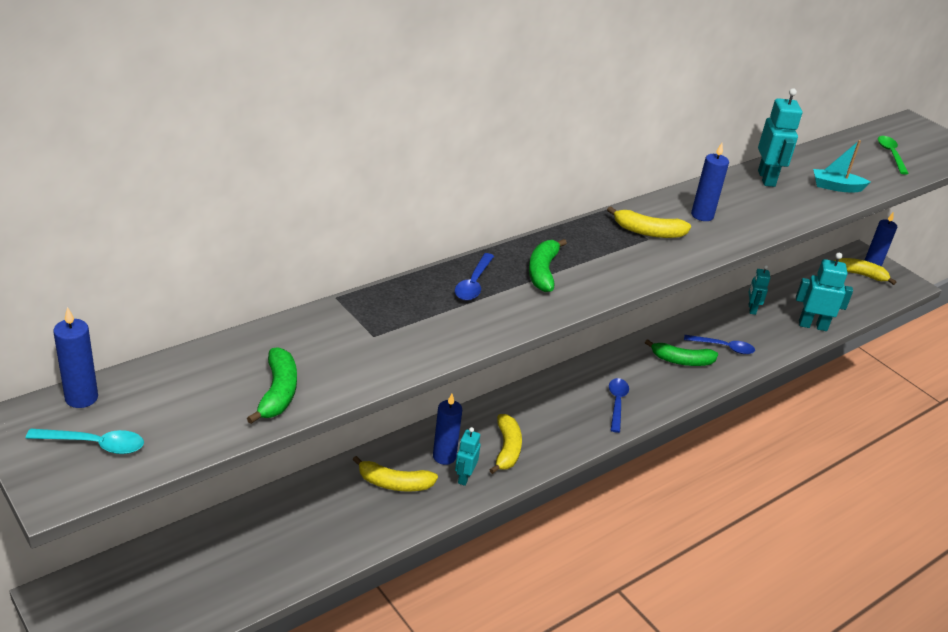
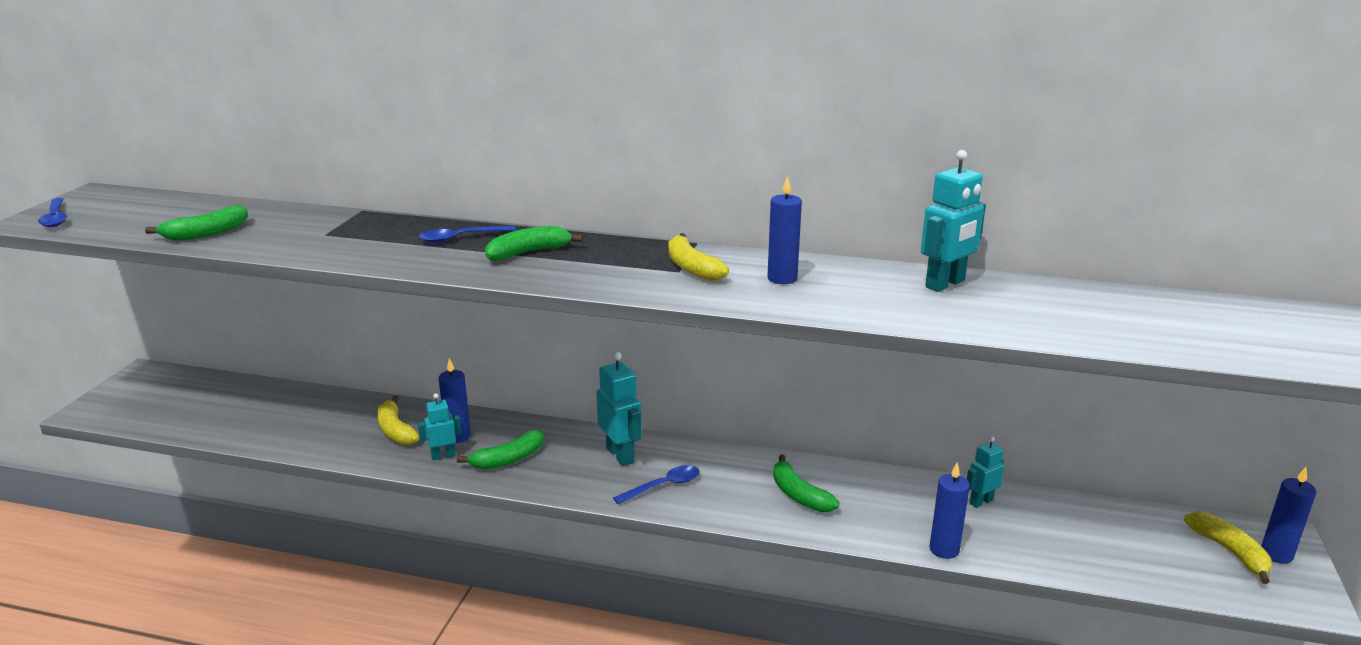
camera: 55 degrees right, 10 degrees down
(81, 398) = (135, 196): blue candle -> blue candle (944, 550)
(95, 444) = (86, 214): turquoise spoon -> none
(506, 449) = (508, 459): yellow banana -> green banana
(723, 347) = (871, 511): blue spoon -> blue spoon (55, 218)
(812, 325) = (1038, 555): turquoise robot -> turquoise robot (620, 455)
(836, 187) = (1028, 320): turquoise boat -> none
(890, 154) = (1213, 328): green spoon -> none

